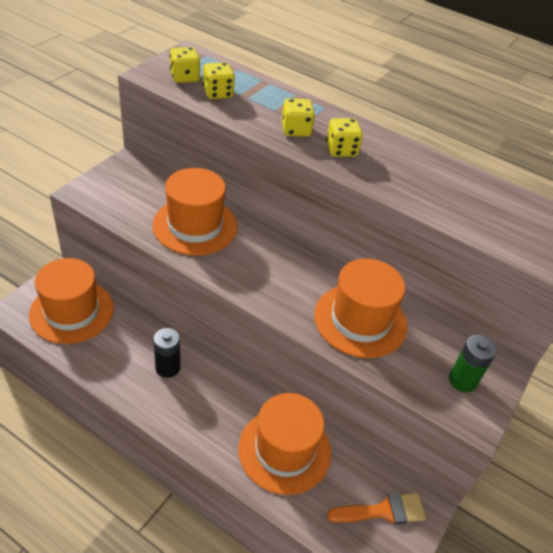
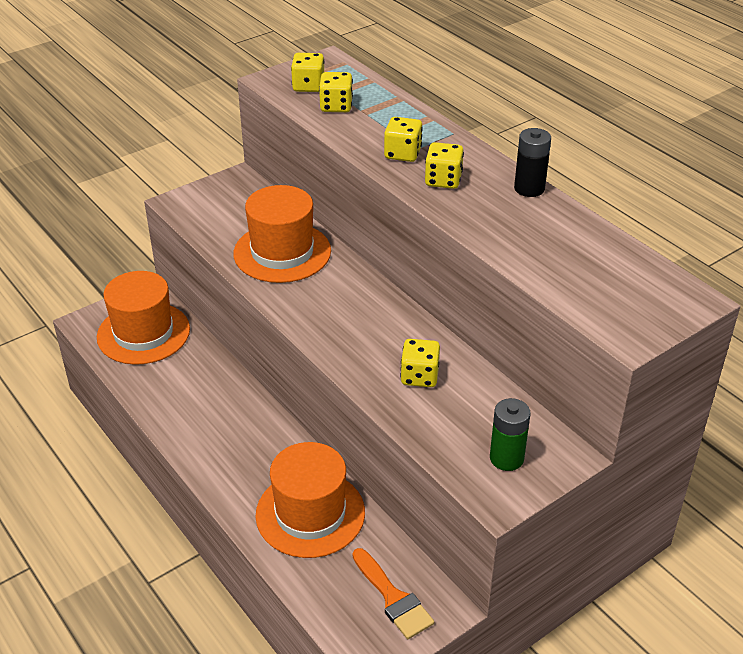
camera: 25 degrees right, 5 degrees down
(167, 367) = (220, 407): black battery -> black battery (529, 188)
(360, 320) = (419, 376): orange hat -> yellow dice
(383, 511) = (393, 598): orange brush -> orange brush turned 45 degrees clockwise

